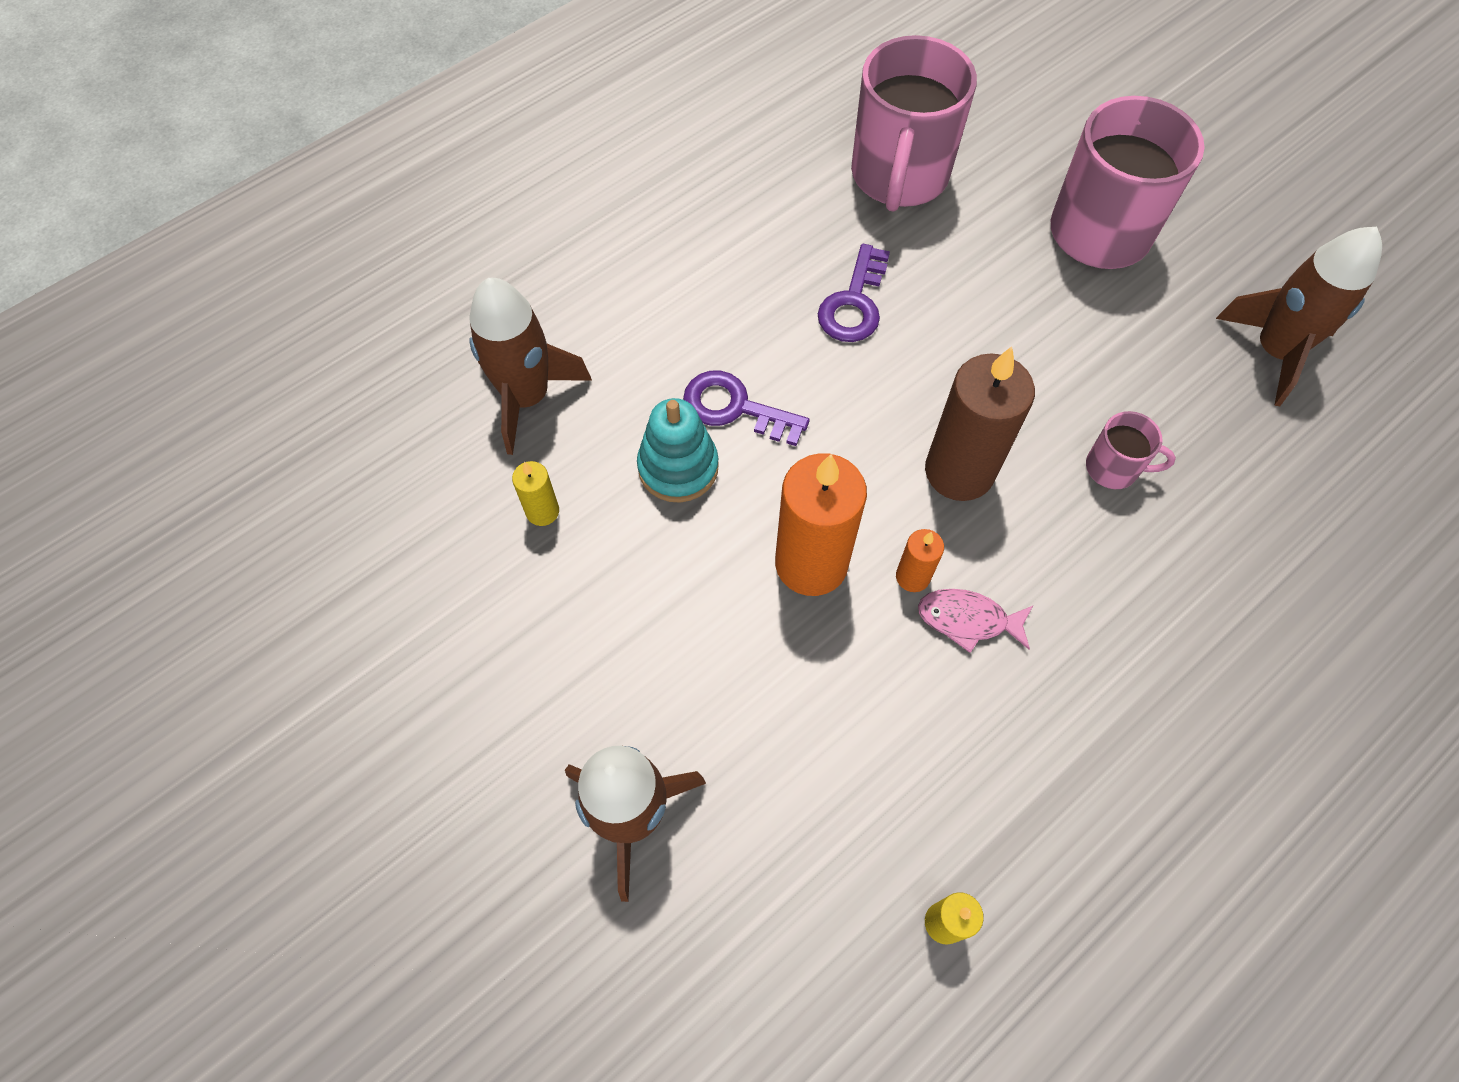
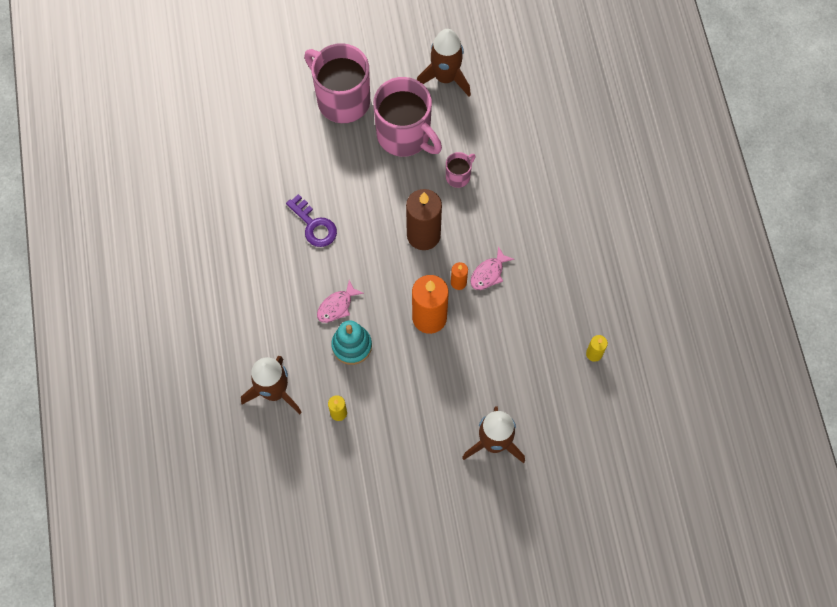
camera: 60 degrees left, 5 degrees up
(735, 408) = (337, 306): purple key -> pink fish
(899, 176) = (256, 163): pink mug -> pink mug (405, 135)

